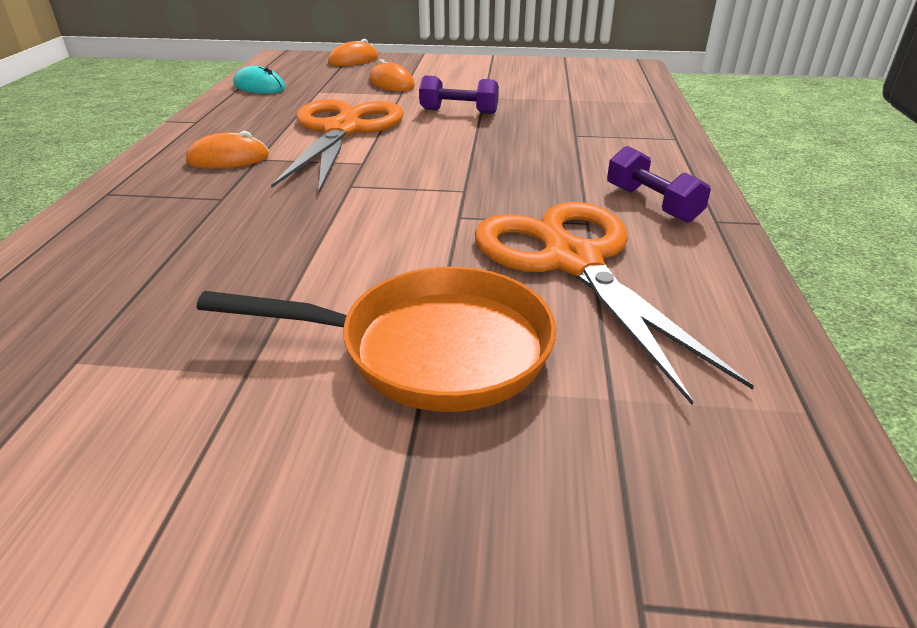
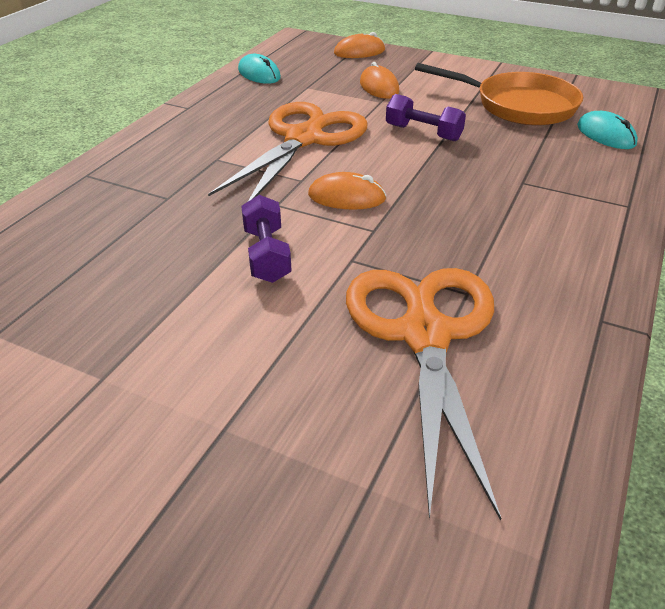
camera: 20 degrees right, 5 degrees up
(228, 159) = (193, 155): orange mouse -> orange mouse (346, 197)
(431, 349) = (249, 395): orange pan -> orange pan (518, 106)
(620, 93) = (606, 135): none -> turquoise mouse
(652, 204) = (546, 285): purple dumbbell -> purple dumbbell (267, 255)

